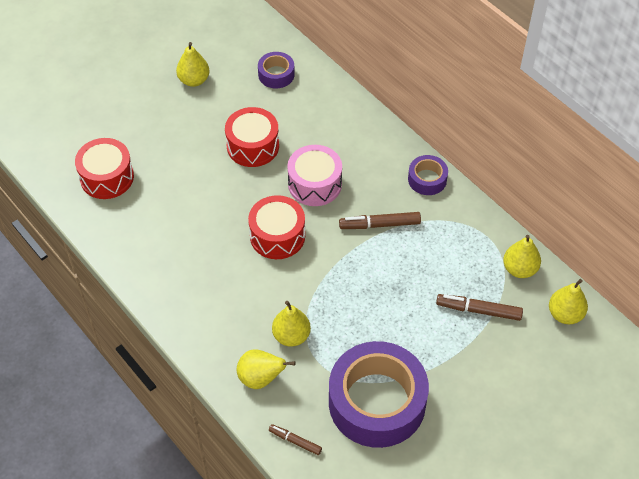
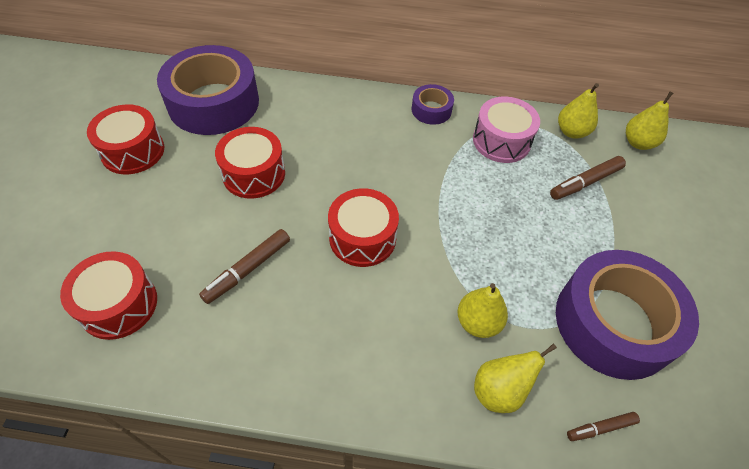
camera: 45 degrees left, 0 degrees up
(194, 80) = (133, 151): yellow pear -> red drum
(276, 74) = (213, 102): purple tape -> purple tape, size x2.19
(315, 184) = (346, 170): pink drum -> pink drum (501, 141)
(379, 225) = (437, 168): brown marker -> brown marker (248, 270)

